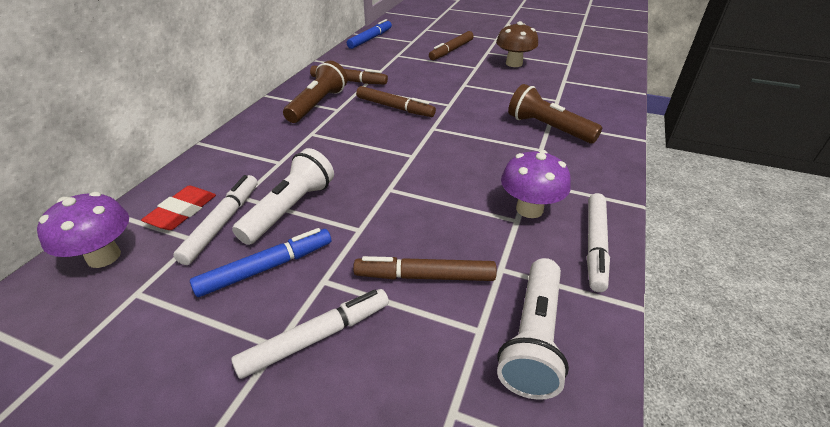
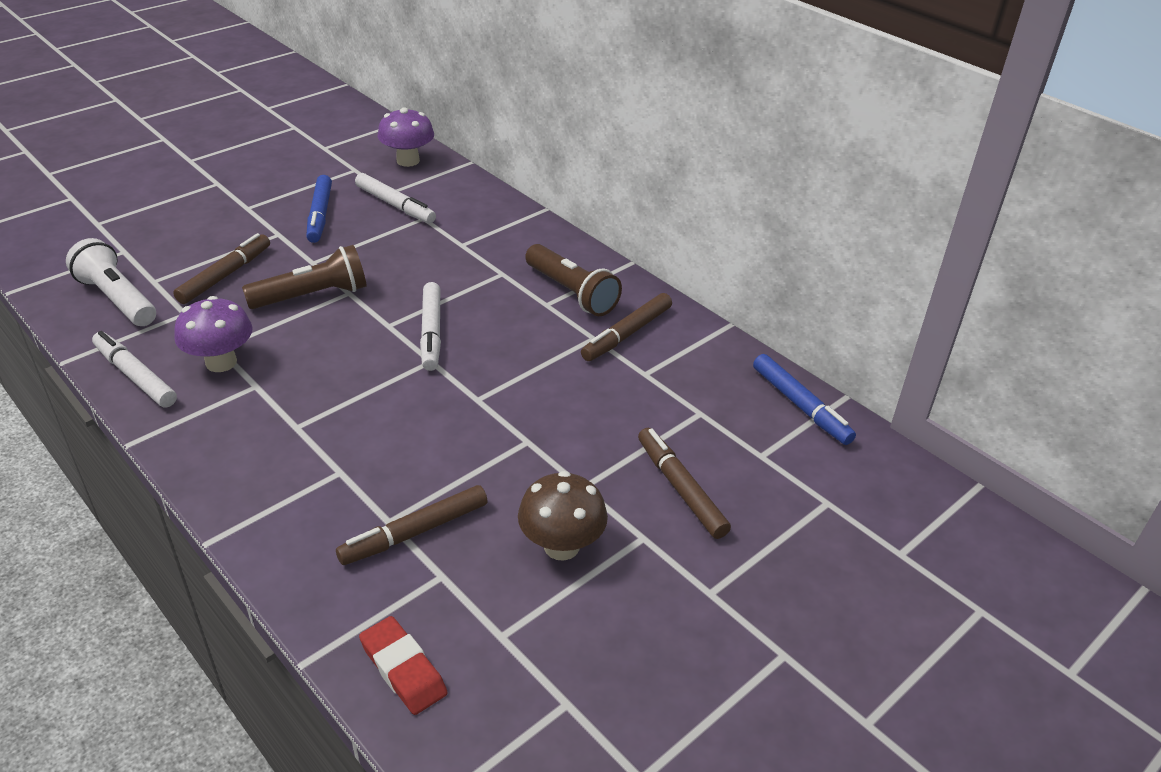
camera: 115 degrees right, 0 degrees up
(182, 211) = (431, 191): red eraser -> red eraser (403, 669)
(290, 209) = (379, 236): white flashlight -> none
(316, 337) = (234, 221): white marker -> white marker (431, 332)
(395, 107) = (510, 348): brown marker -> brown marker (414, 532)
(548, 128) = (330, 461): brown flashlight -> brown flashlight (313, 296)

